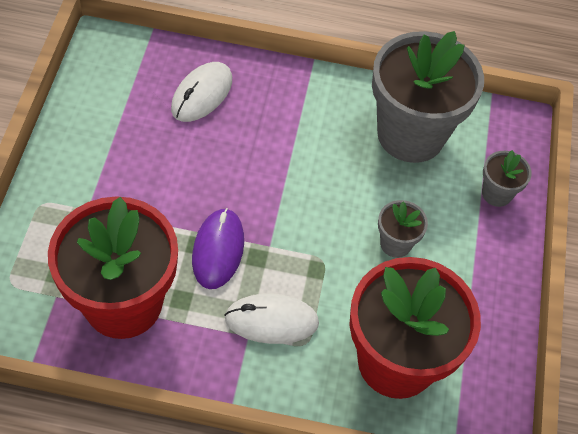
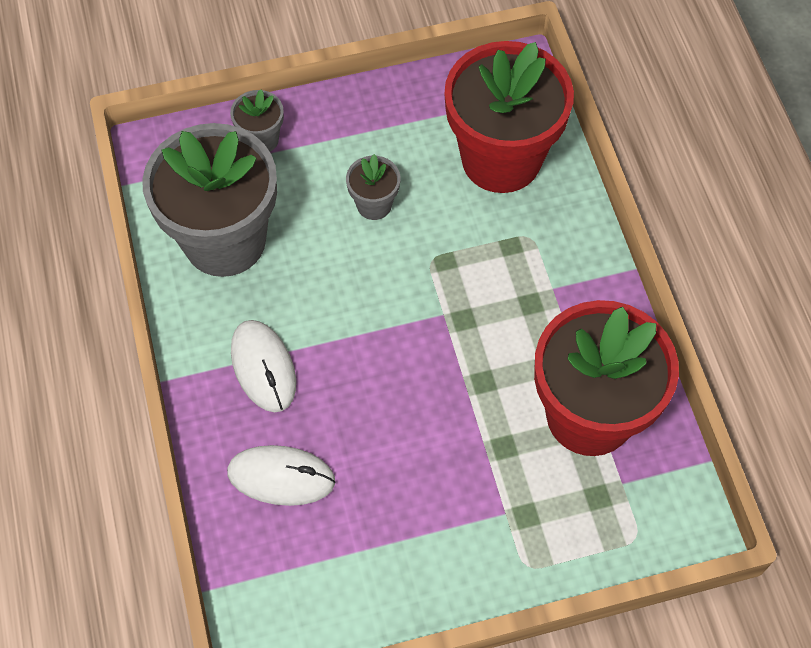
camera: 110 degrees left, 5 degrees up
(218, 250) = (477, 358): purple mouse -> none
(271, 320) = (524, 275): white mouse -> white mouse (263, 367)

